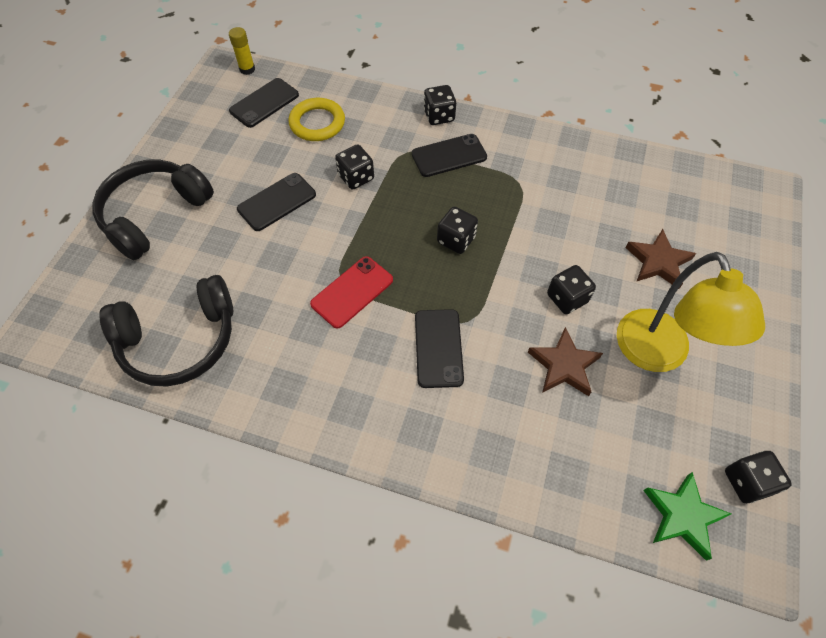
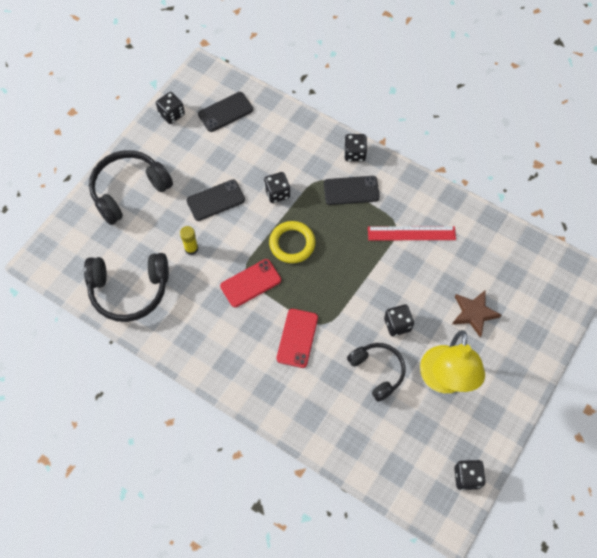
camera: 15 degrees right, 5 degrees up
(247, 69) = (219, 77): yellow glue stick -> yellow glue stick (191, 248)
(317, 123) = (261, 139): yellow ring -> yellow ring (292, 244)
(438, 348) = (297, 338): black phone -> red phone
(456, 240) = (334, 261): black dice -> black dice (172, 114)
(541, 187) = (411, 233): none -> red ruler
(564, 365) = (377, 371): brown star -> black headphones
(682, 516) = (416, 486): green star -> none

